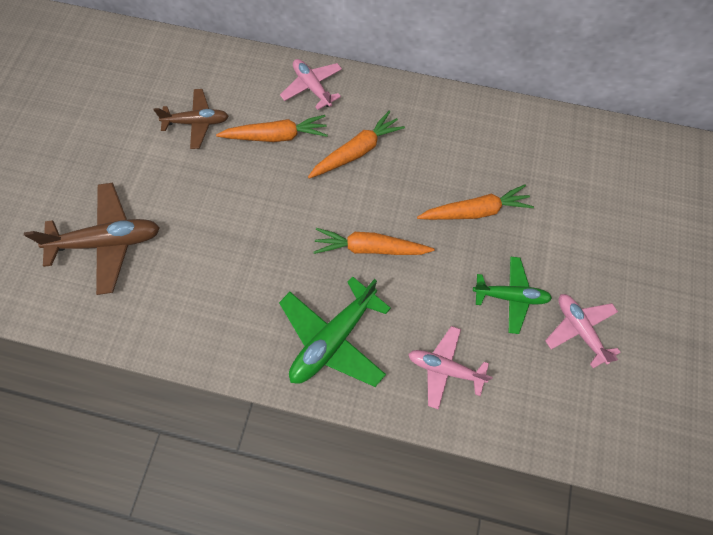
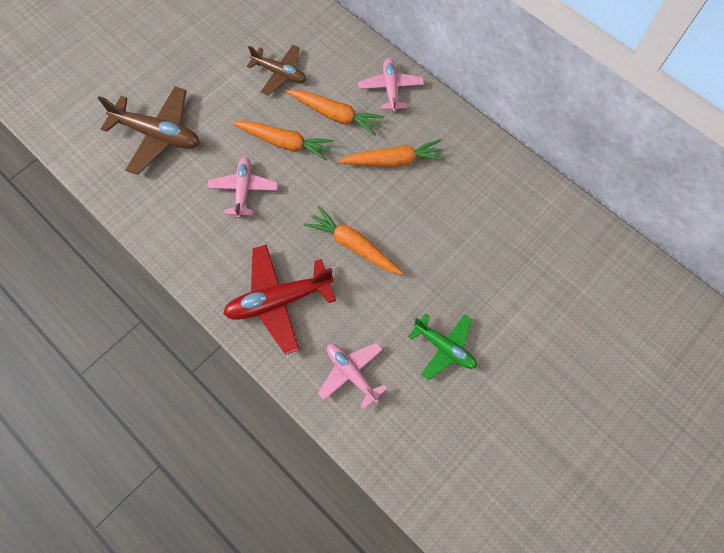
camera: 30 degrees right, 0 degrees up
(333, 338) = (279, 300): green plane -> red plane
(475, 211) = (461, 261): orange carrot -> orange carrot (284, 143)
(579, 329) = (485, 407): pink plane -> pink plane (243, 190)

